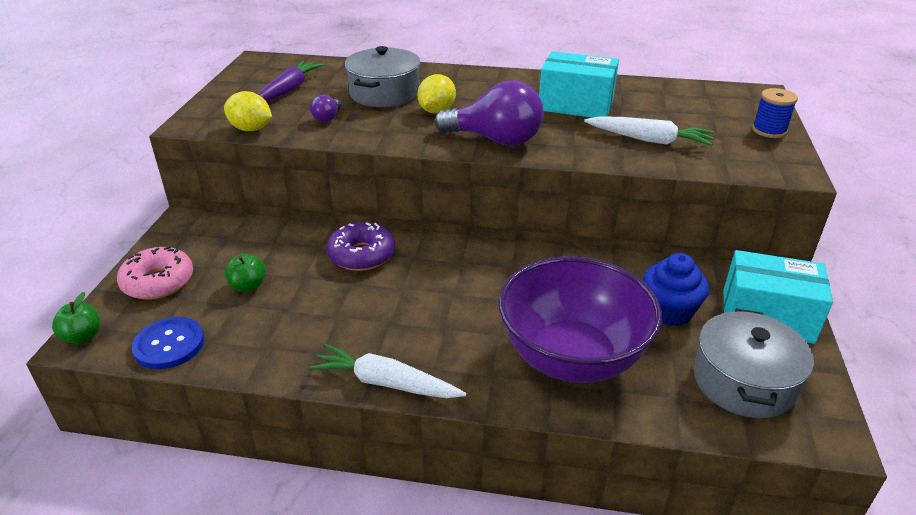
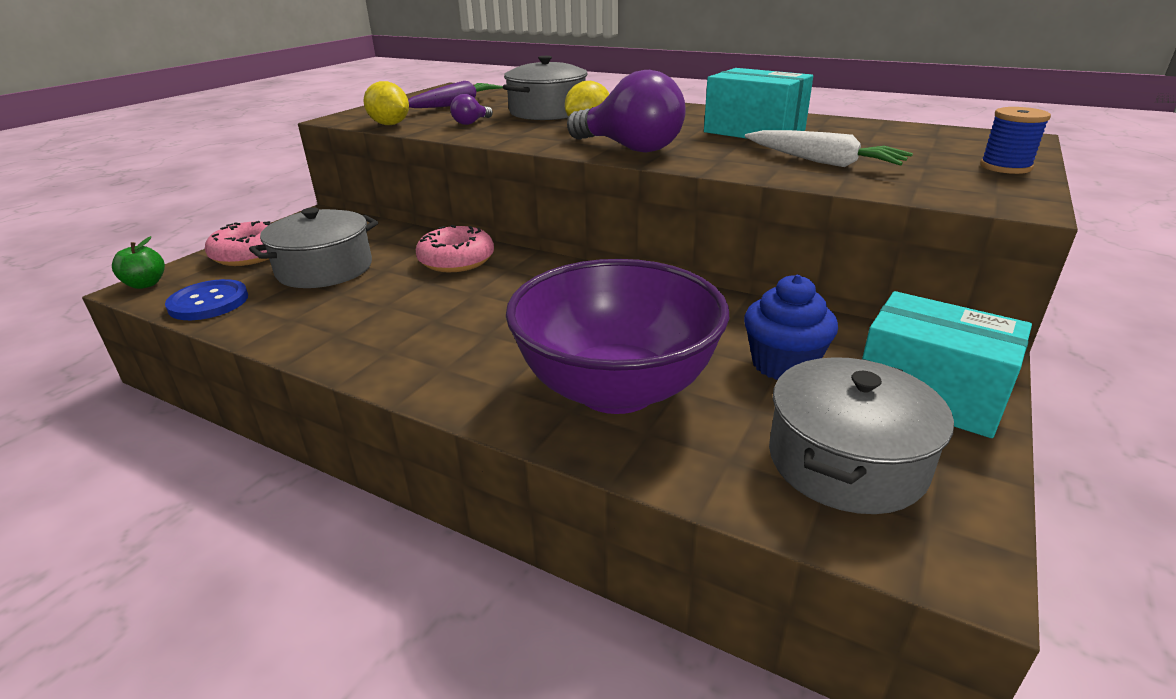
camera: 20 degrees right, 5 degrees down
(248, 286) = (324, 269): green apple -> grey pot
(362, 255) = (456, 260): purple donut -> pink donut
(386, 383) = (379, 372): white carrot -> none

